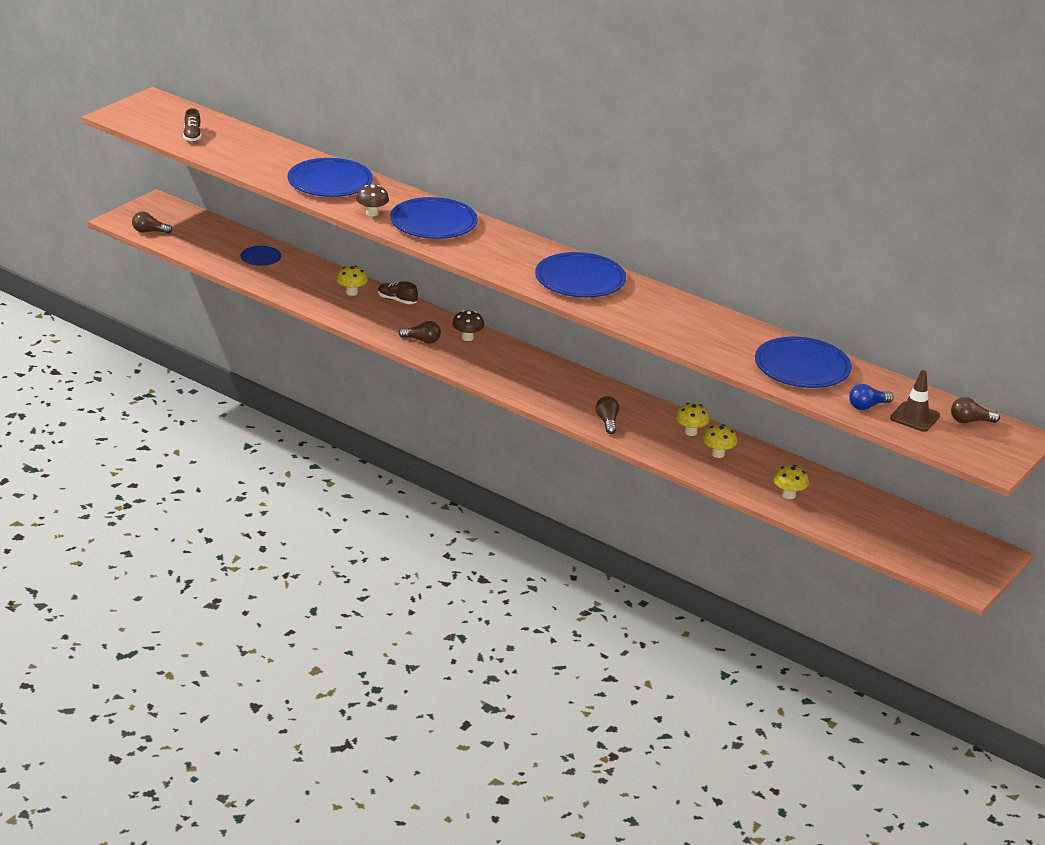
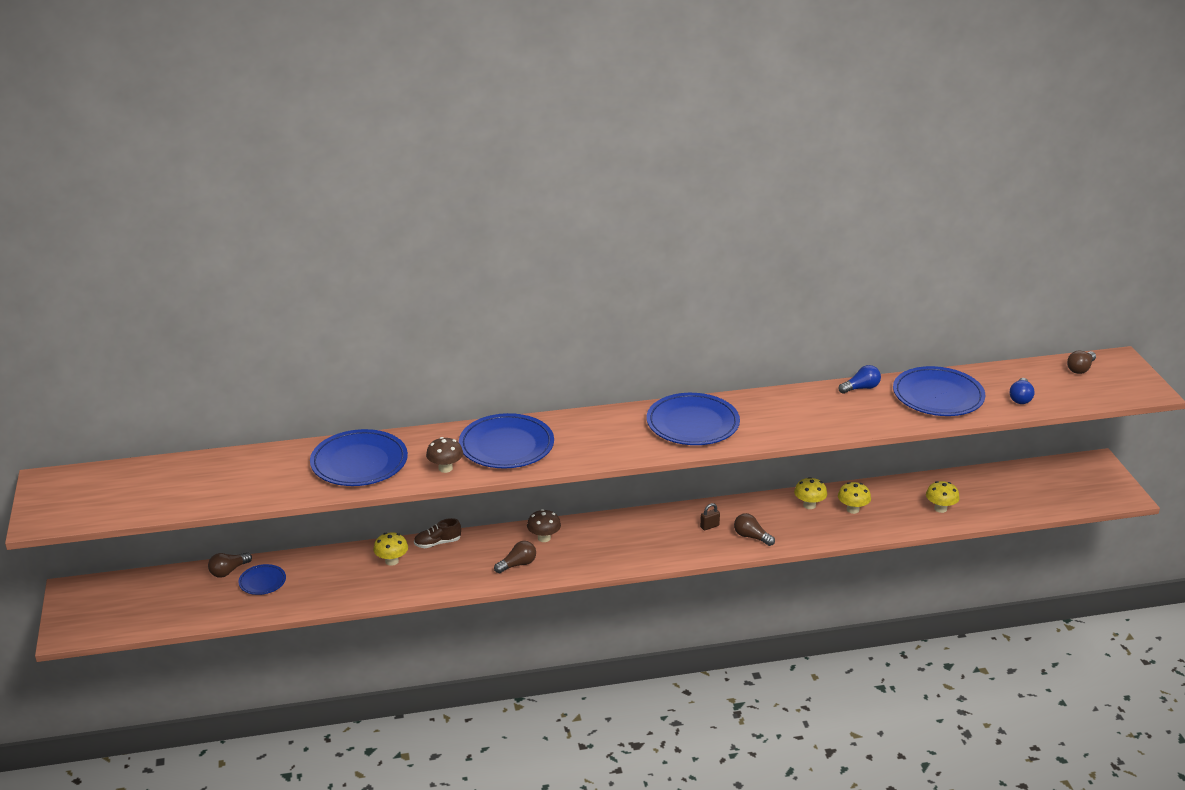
camera: 45 degrees left, 0 degrees up
(149, 231) = (116, 625): brown light bulb -> brown light bulb (228, 571)
(192, 136) = (155, 495): brown shoe -> none
(591, 399) = (709, 526): none -> brown padlock
(753, 331) = (861, 388): none -> blue light bulb
(915, 417) = (1054, 387): brown traffic cone -> none

